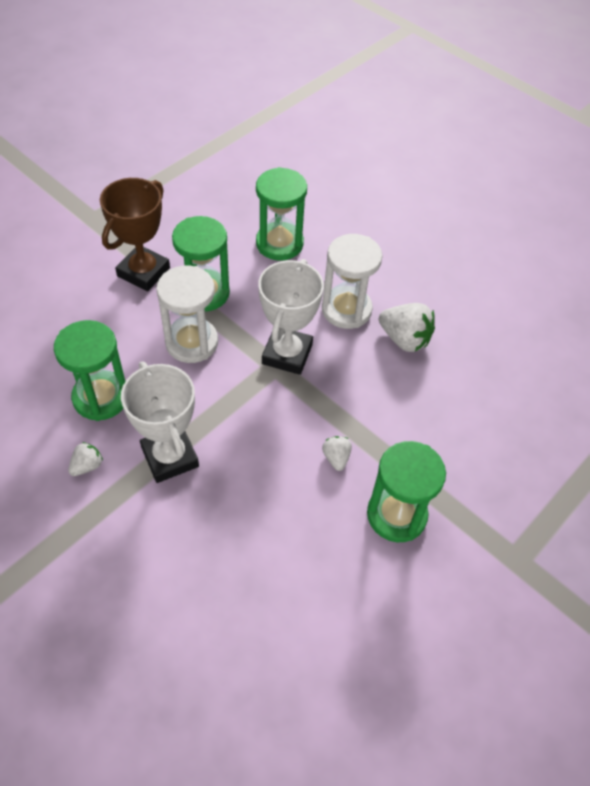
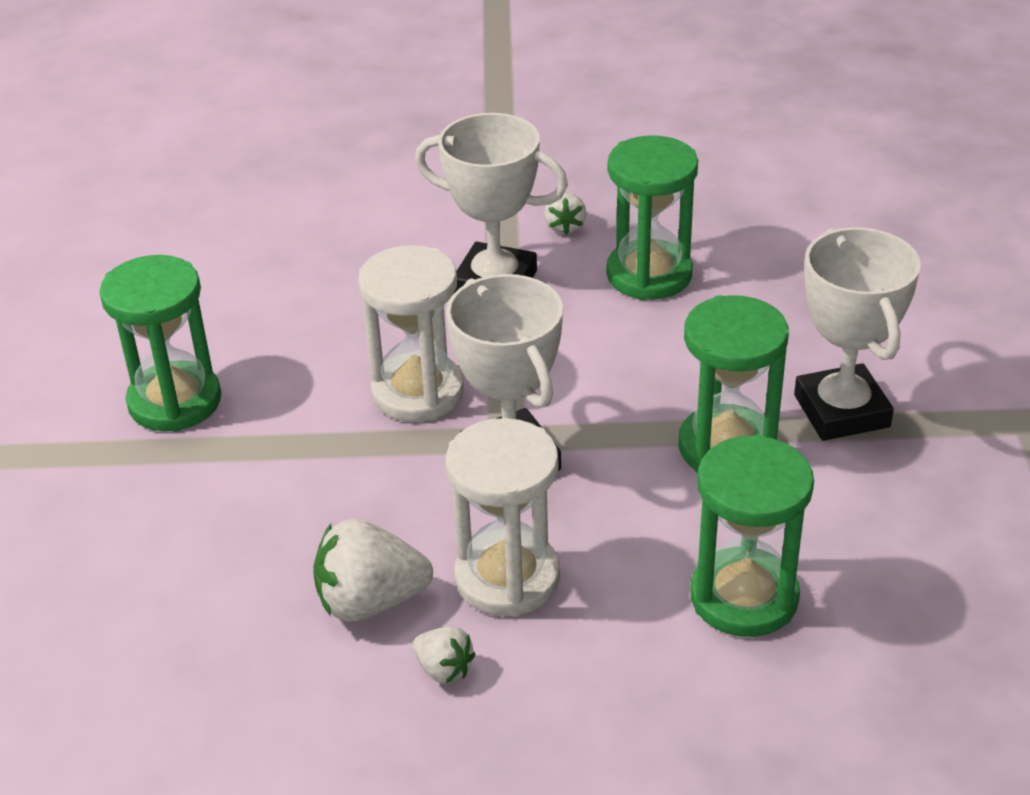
camera: 140 degrees right, 15 degrees down
(143, 272) = (841, 411): brown trophy -> white trophy
(191, 342) = (645, 386): white hourglass -> white hourglass (417, 392)
(336, 458) = (307, 402): white strawberry -> white strawberry (444, 669)

